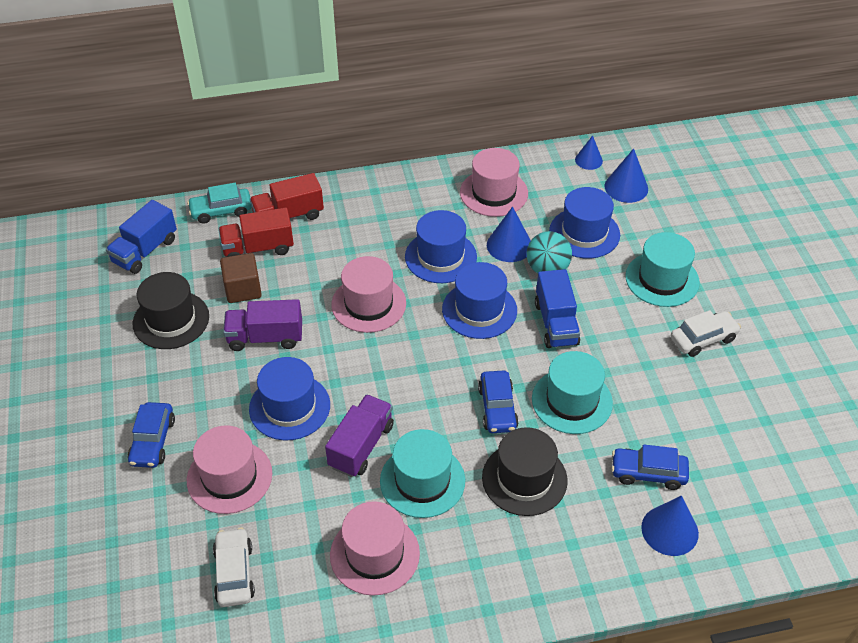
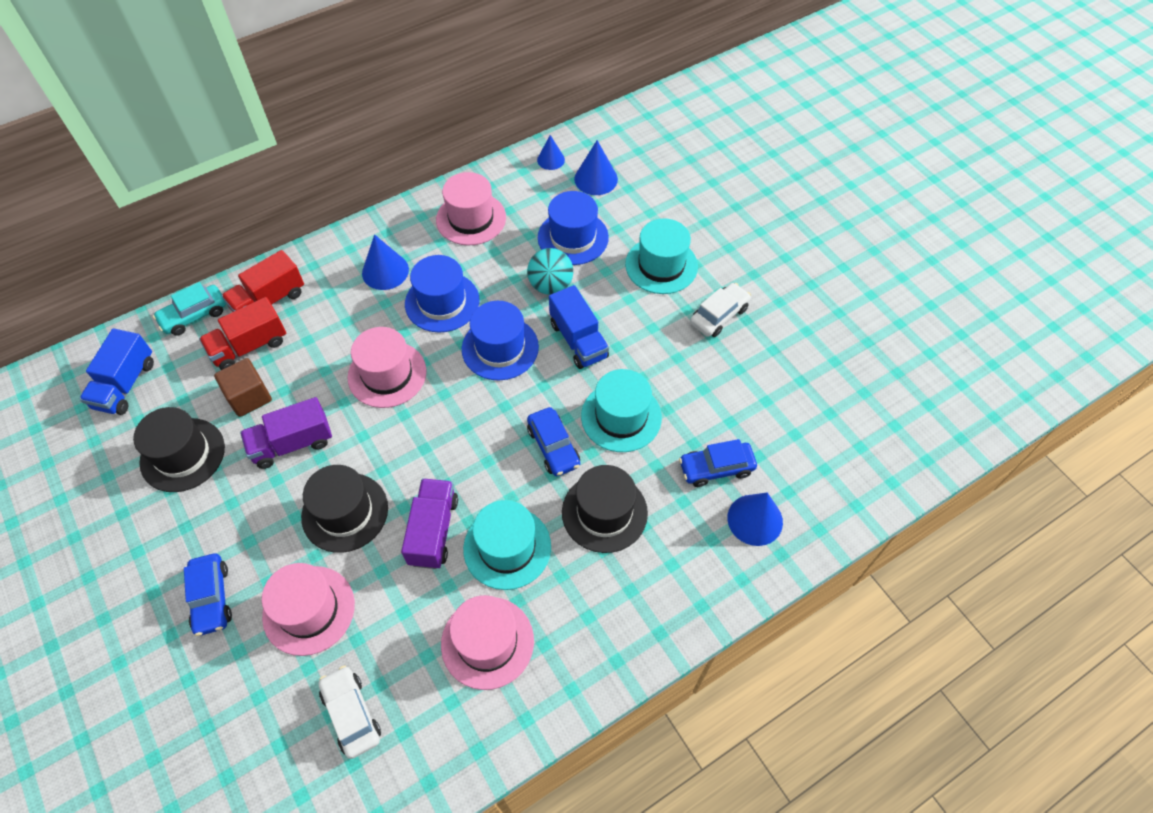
camera: 20 degrees left, 10 degrees up
(289, 407) = (345, 512): blue hat -> black hat
(509, 245) = (505, 270): blue cone -> blue cone (385, 271)

